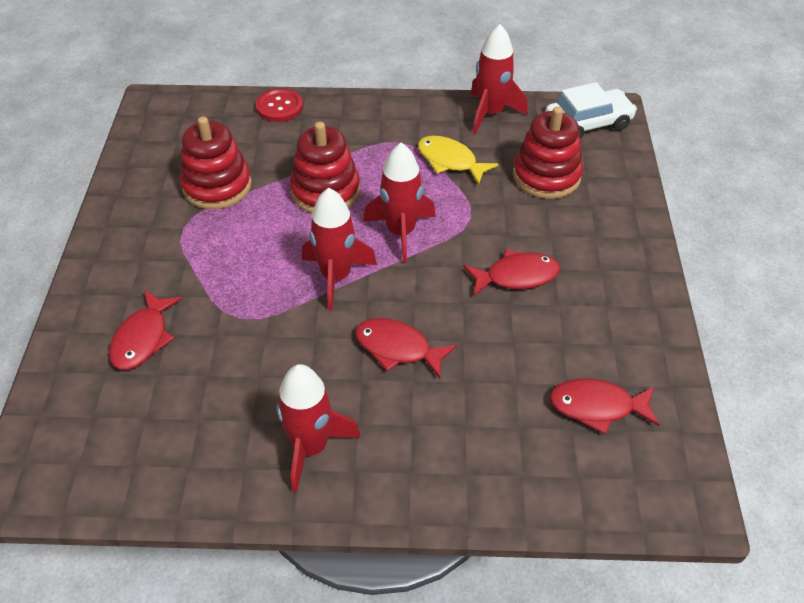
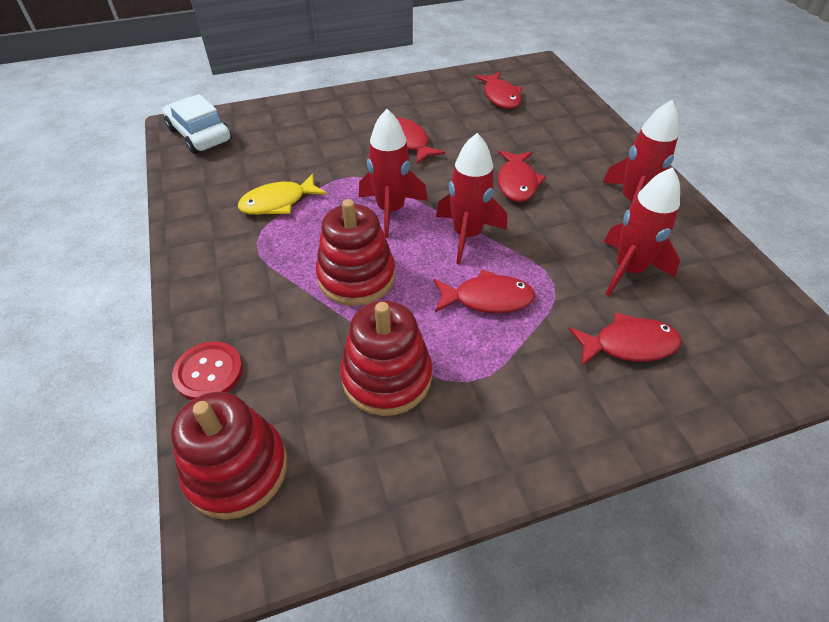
camera: 110 degrees left, 0 degrees up
(251, 264) = (487, 299): none -> red fish
(450, 161) = (278, 202): yellow fish -> yellow fish turned 45 degrees clockwise
(491, 113) = (193, 191): red rocket -> red rocket (628, 270)
(546, 176) = (281, 146): red stacking toy -> red stacking toy (237, 469)

